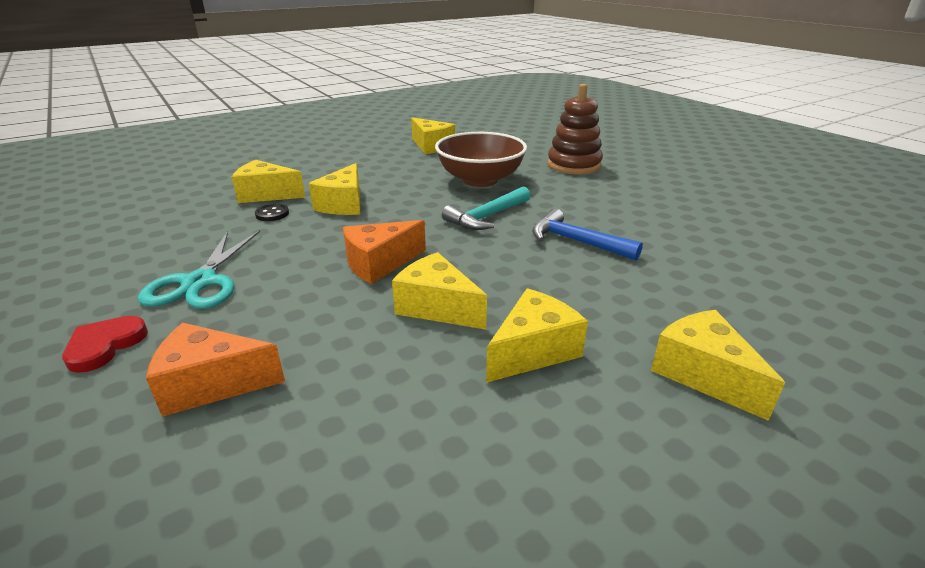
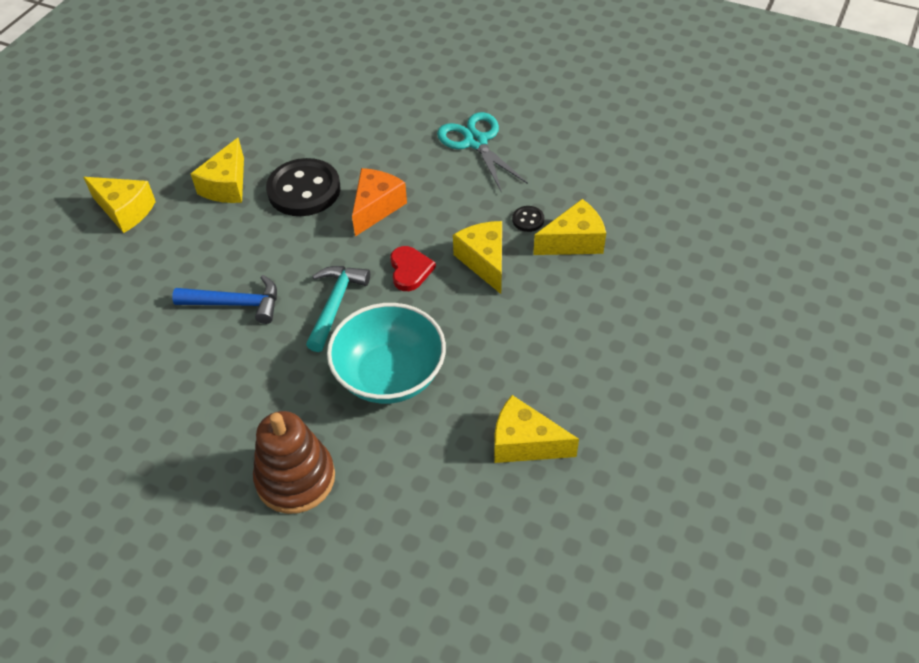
camera: 150 degrees right, 20 degrees up
(105, 345) = (461, 93): red heart -> red heart (410, 270)
(211, 384) = (379, 102): orange cheese -> none
(437, 307) = (304, 190): yellow cheese -> black button
(480, 180) = (390, 375): brown bowl -> turquoise bowl

